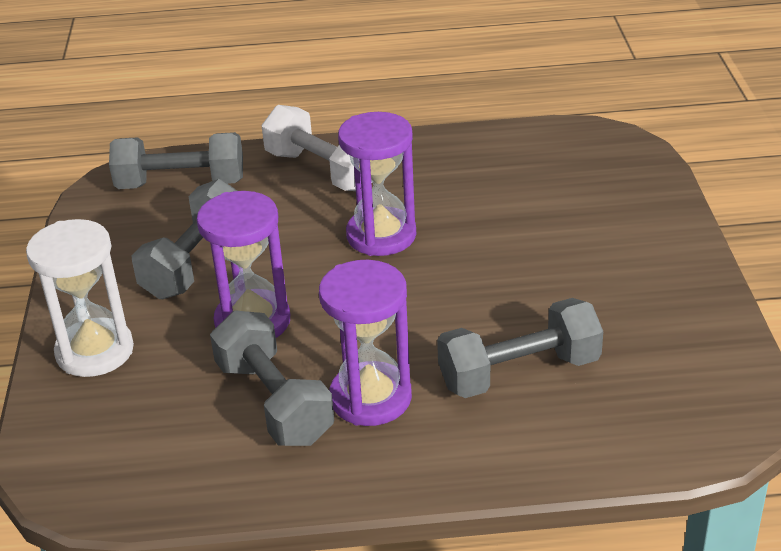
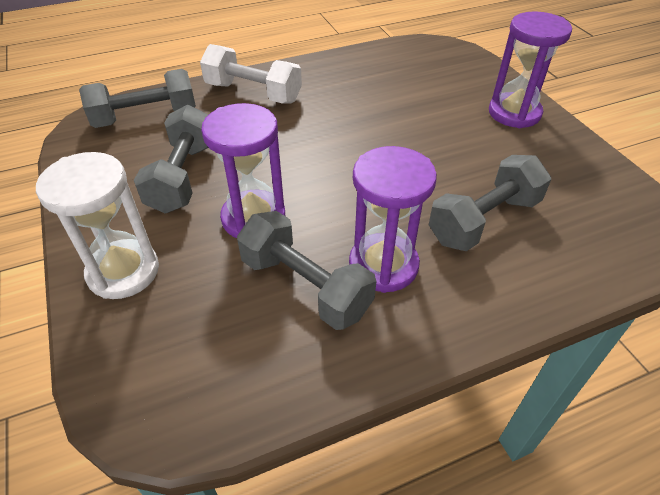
camera: 20 degrees left, 10 degrees up
(381, 235) = (321, 133): purple hourglass -> purple hourglass (514, 113)

